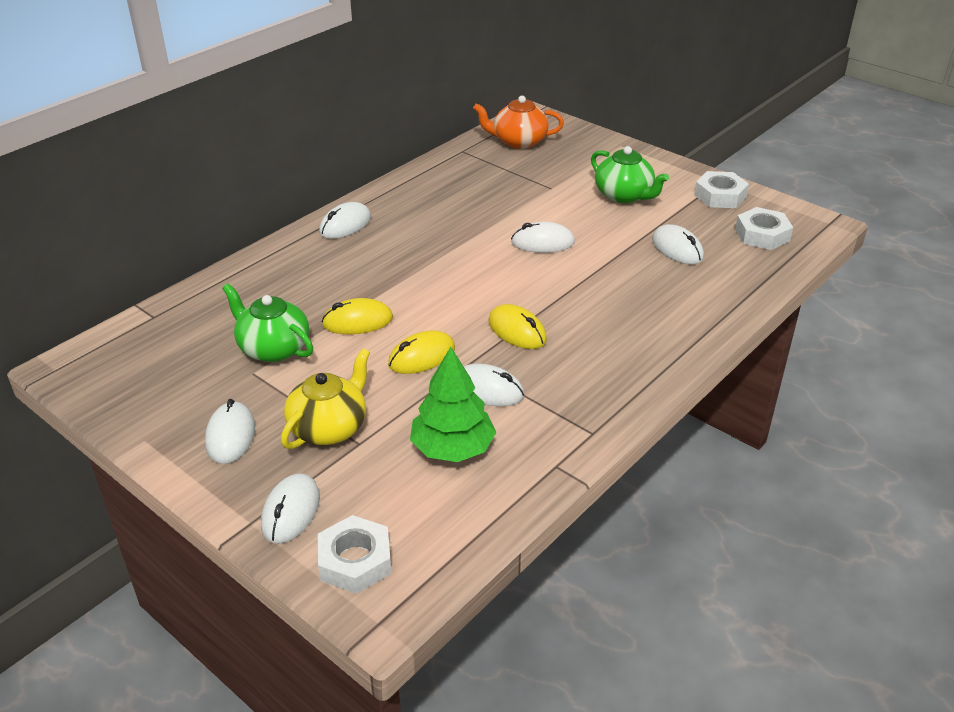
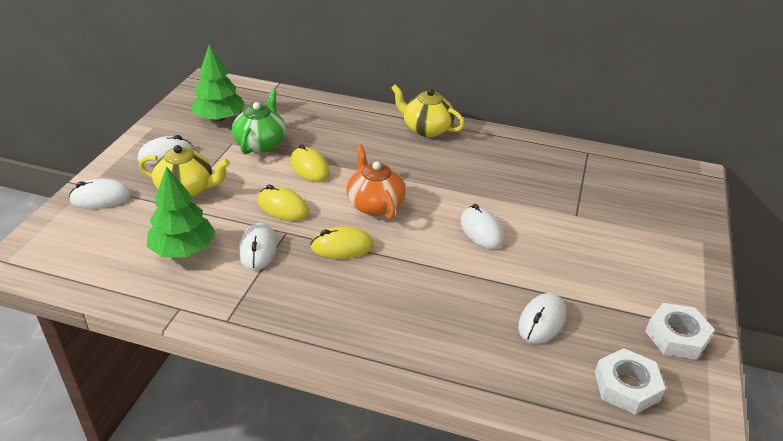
camera: 65 degrees right, 0 degrees up
(179, 373) = (219, 118): none -> green tree
(345, 225) = (426, 129): white mouse -> yellow teapot
(355, 561) = (60, 236): white nut -> none
(517, 331) = (342, 247): yellow mouse -> yellow mouse turned 60 degrees clockwise
(519, 141) = (637, 178): orange teapot -> orange teapot (375, 204)
(624, 195) = (608, 264): green teapot -> none

